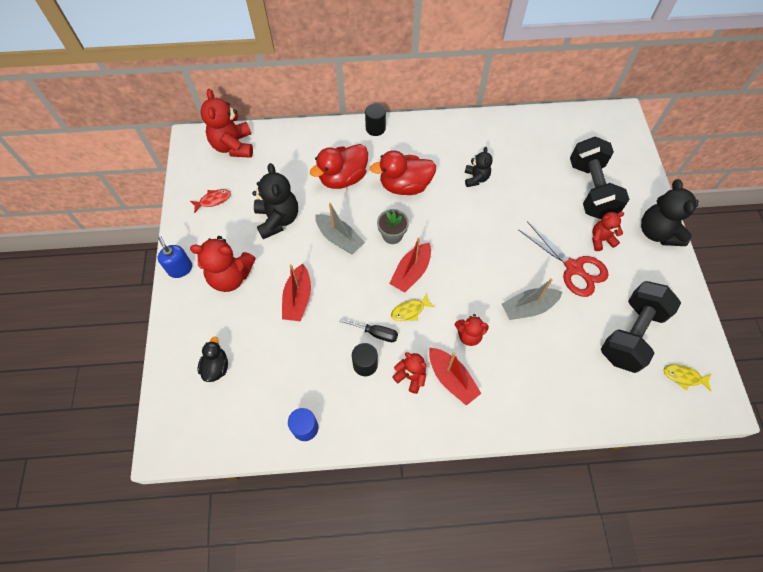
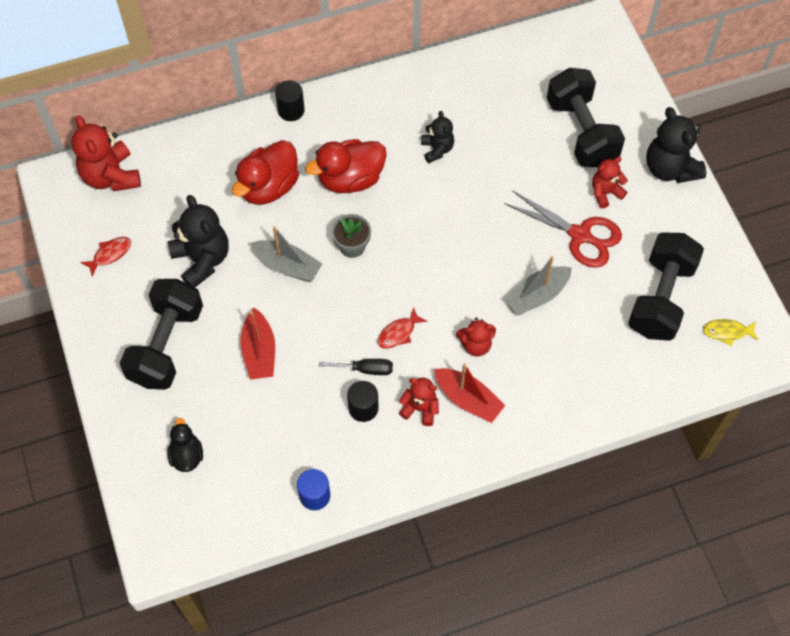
camera: 15 degrees left, 0 degrees up
(180, 268) = (99, 350): blue soap dispenser -> none
(231, 276) = (167, 345): red teddy bear -> black dumbbell
(409, 311) = (398, 333): yellow fish -> red fish
(411, 272) = (388, 287): red boat -> none

